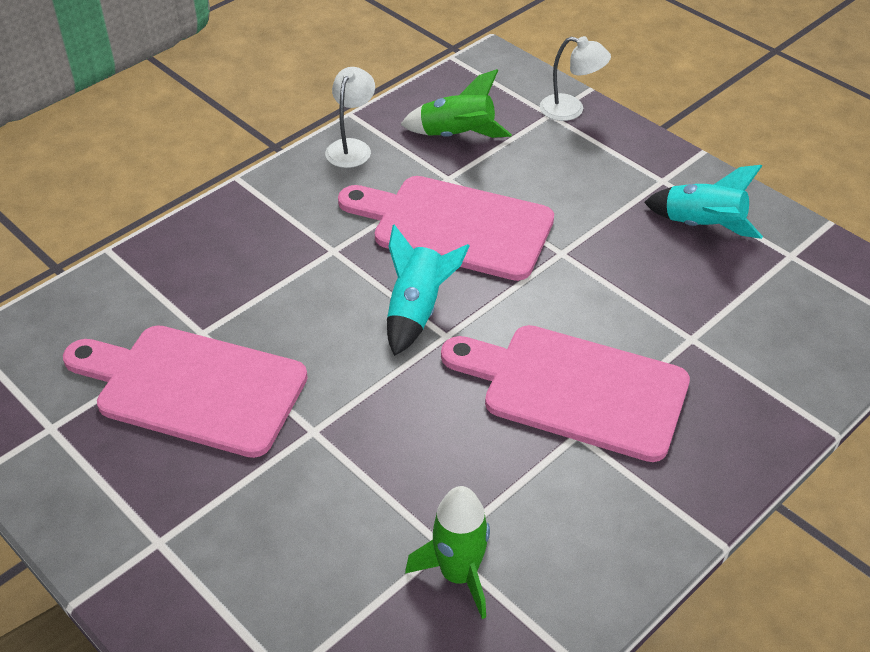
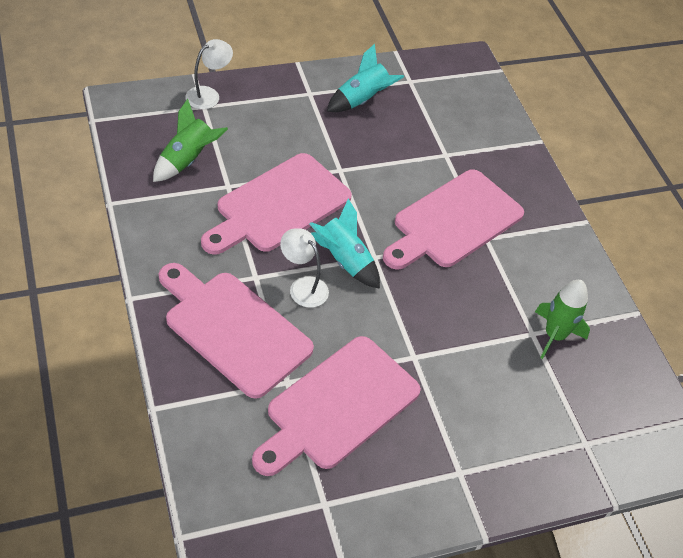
camera: 70 degrees left, 5 degrees up
(245, 263) = (233, 329): none -> pink cutting board
(351, 147) = (152, 219): white lamp -> white lamp (303, 286)

